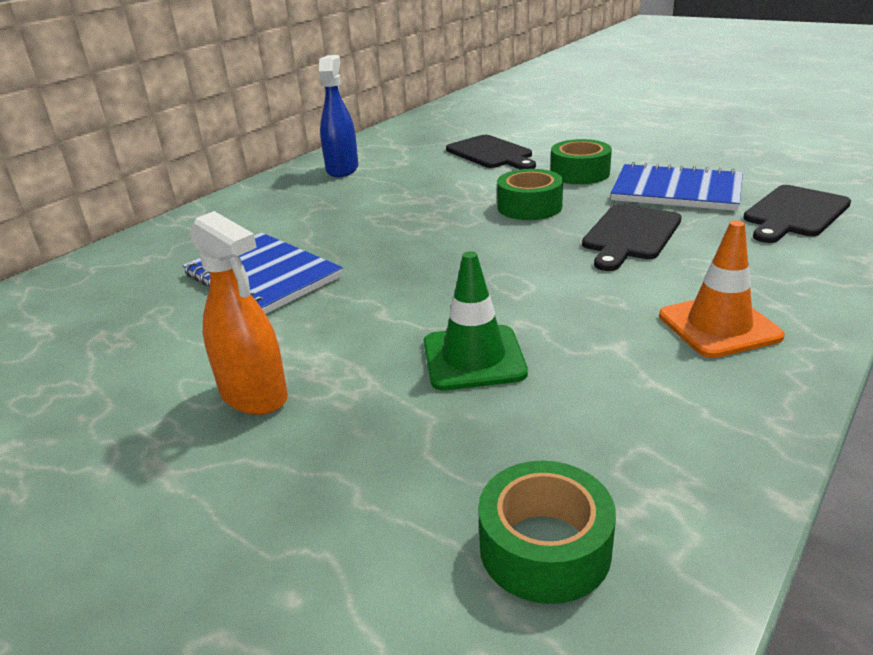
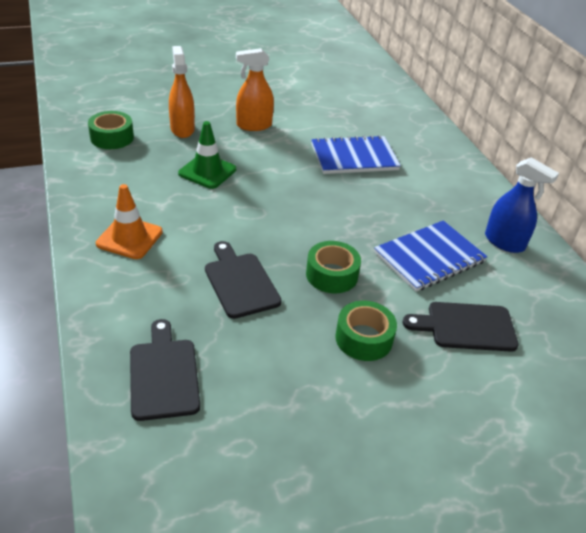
camera: 120 degrees right, 10 degrees up
(373, 469) = (182, 129): none -> orange spray bottle
(676, 191) = (270, 356): blue notebook -> blue notebook (429, 257)

